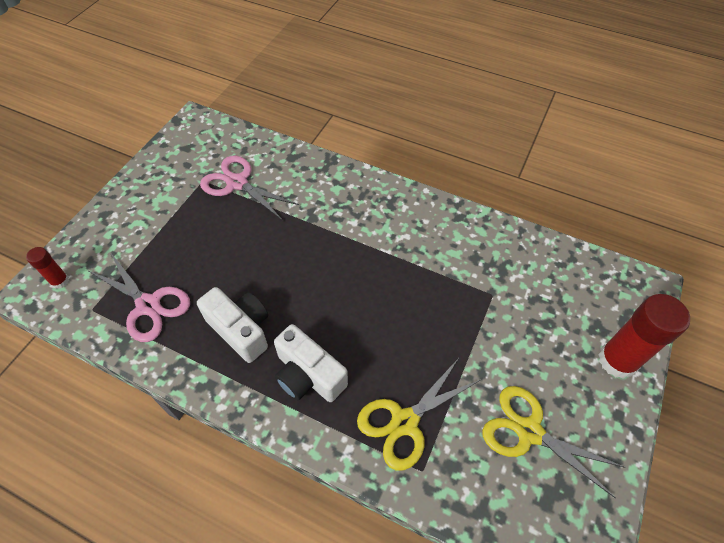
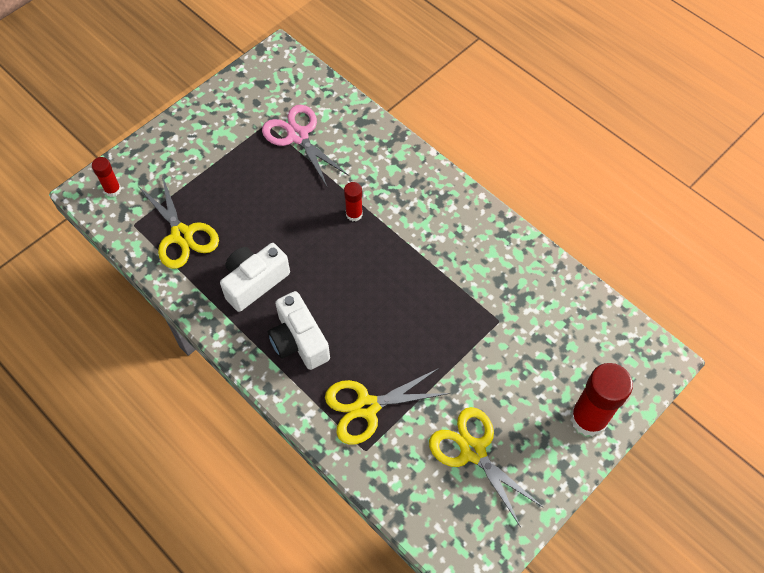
camera: 20 degrees right, 5 degrees up
(148, 305) = (182, 235): pink scissors -> yellow scissors
(241, 330) = (254, 282): white camera -> white camera turned 105 degrees counterclockwise
(316, 237) = (354, 214): none -> red glue stick

